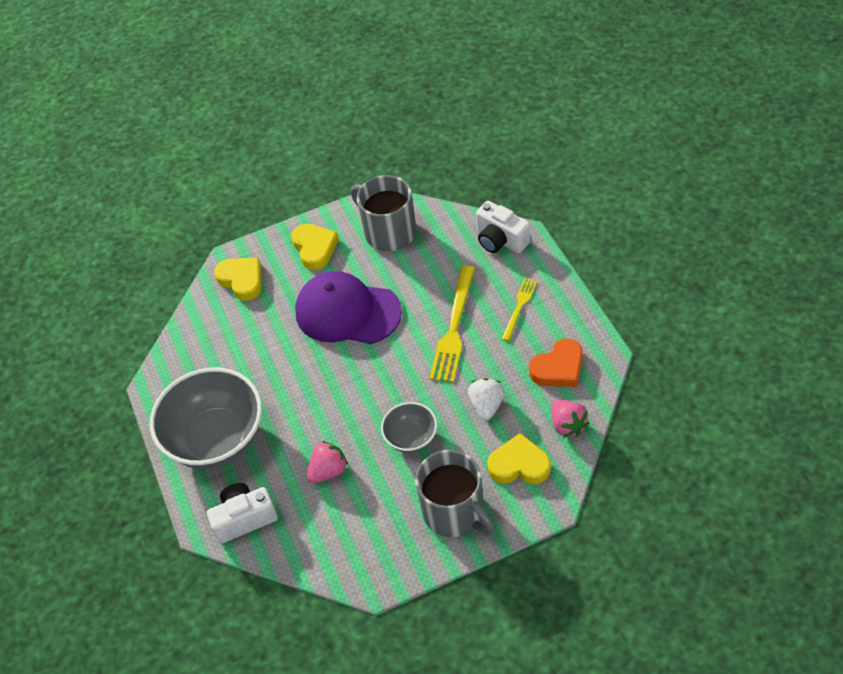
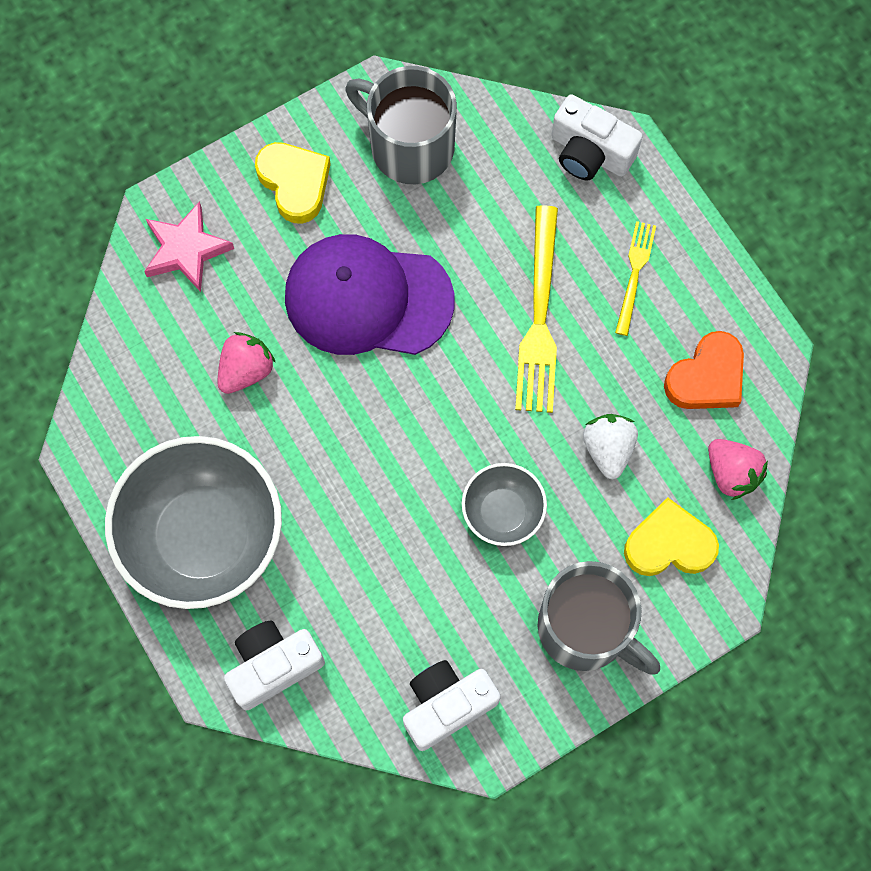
camera: 15 degrees left, 20 degrees up
(242, 280) = (186, 250): yellow heart -> pink star
(328, 471) = (387, 577): pink strawberry -> pink strawberry (246, 370)
(353, 552) = (446, 705): none -> white camera

